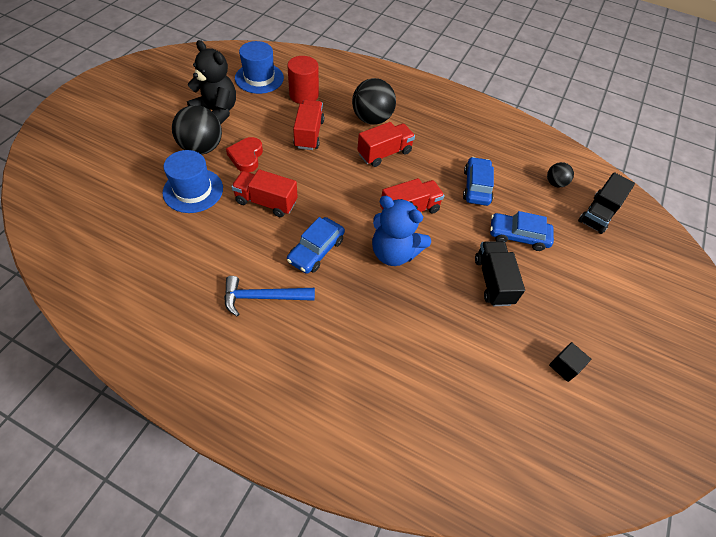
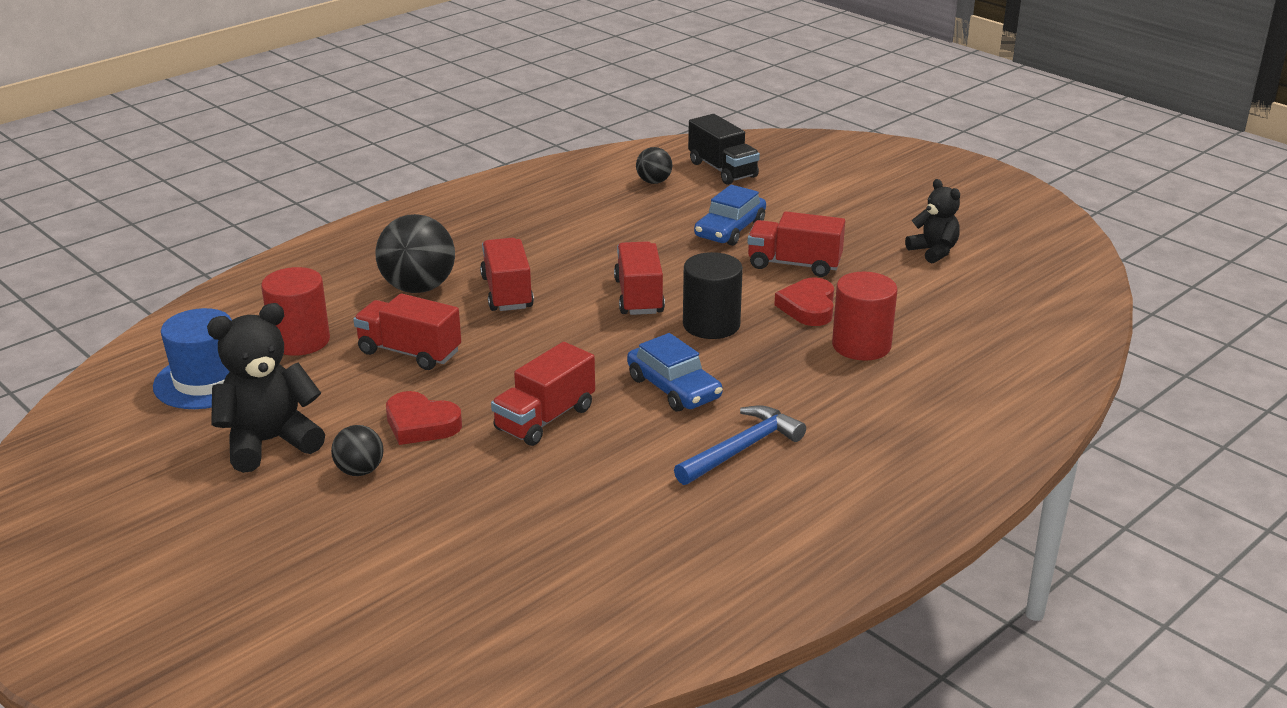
camera: 65 degrees left, 25 degrees down
(193, 190) = (467, 493): blue hat -> none
(202, 148) = (360, 471): black ball -> black ball, size x0.54
(263, 297) = (741, 449): blue hammer -> blue hammer turned 150 degrees counterclockwise
(394, 252) = (711, 325): blue teddy bear -> black cylinder
(406, 340) = (861, 345): none -> red cylinder
(441, 300) = (808, 307): none -> red heart
(476, 187) = (625, 236): blue car -> none
(493, 281) = (794, 264): black truck -> red truck
(564, 366) = (933, 251): black cube -> black teddy bear

